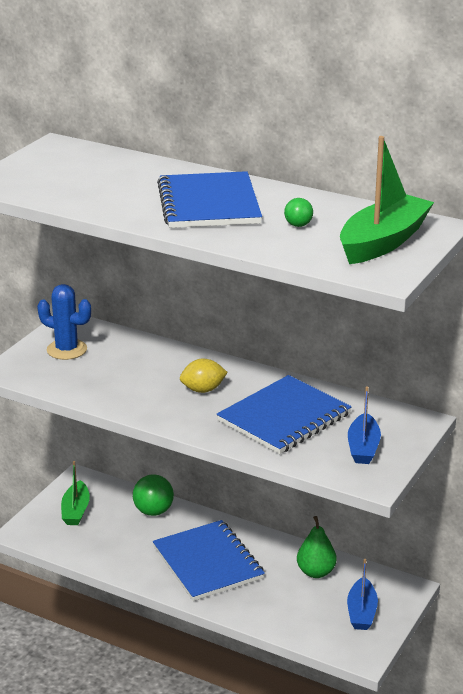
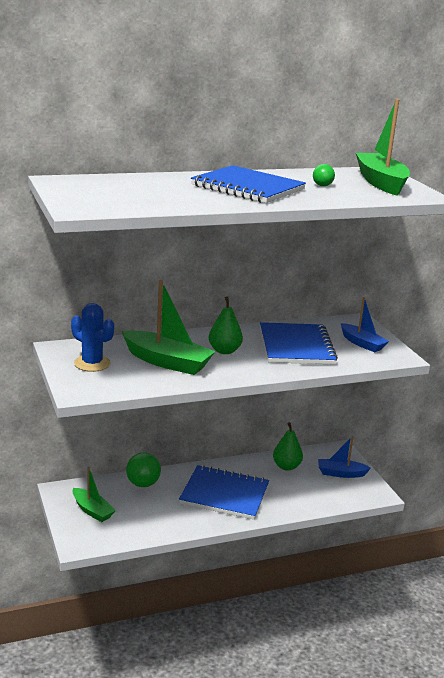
camera: 50 degrees left, 5 degrees down
(67, 350) = (92, 363): blue cactus -> blue cactus turned 60 degrees clockwise
(129, 377) = (167, 362): none -> green boat
(203, 390) = (224, 351): yellow lemon -> green pear
(361, 612) = (341, 473): blue boat -> blue boat turned 135 degrees clockwise

